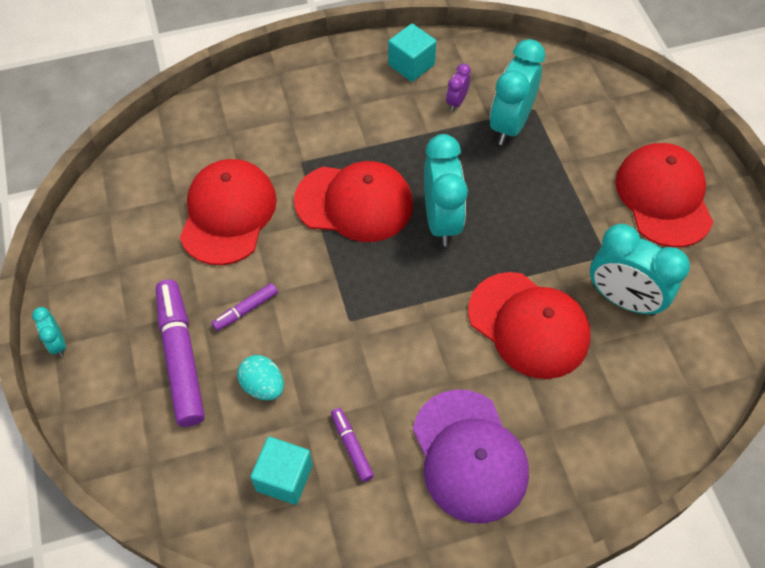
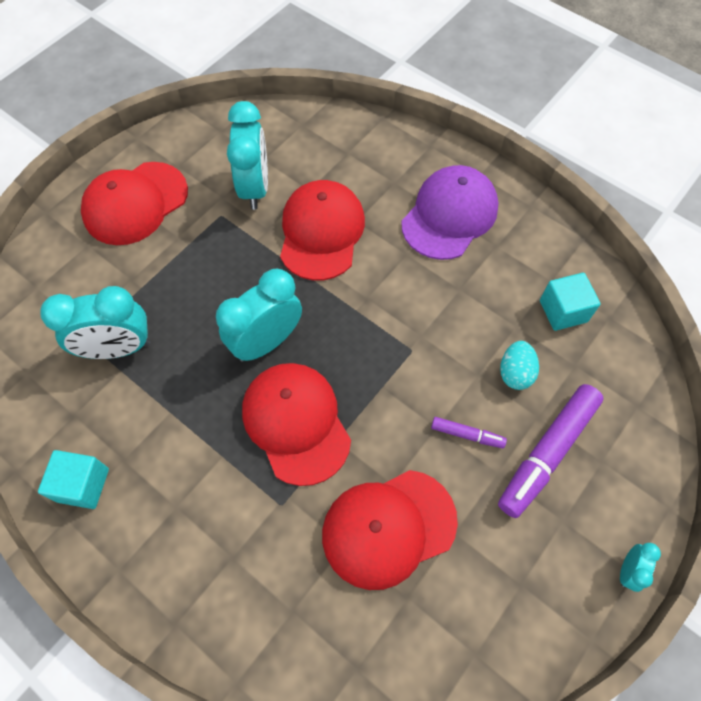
camera: 125 degrees left, 5 degrees up
(352, 447) = (505, 284): purple marker -> none
(456, 102) = (114, 410): purple clock -> none

